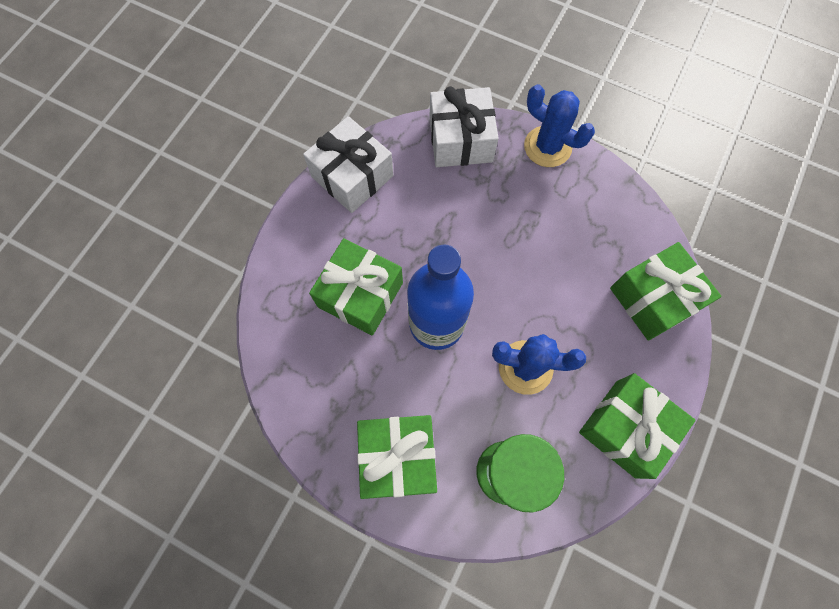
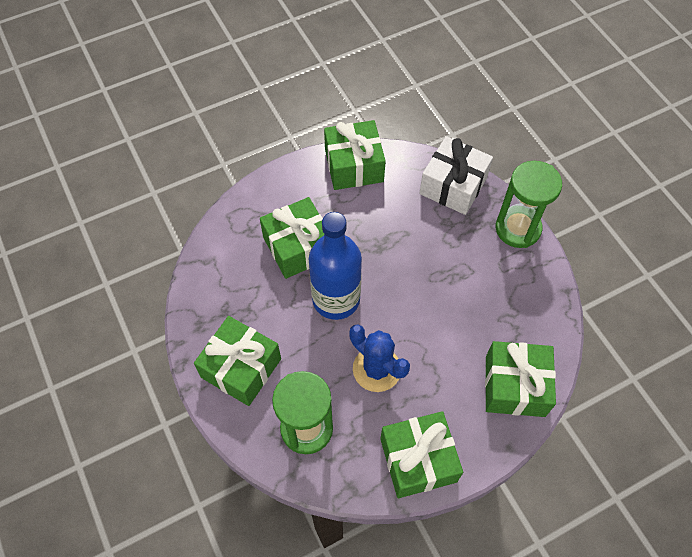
camera: 35 degrees right, 10 degrees down
(352, 176) = (354, 165): white gift -> green gift
(547, 147) = (518, 228): blue cactus -> green hourglass

